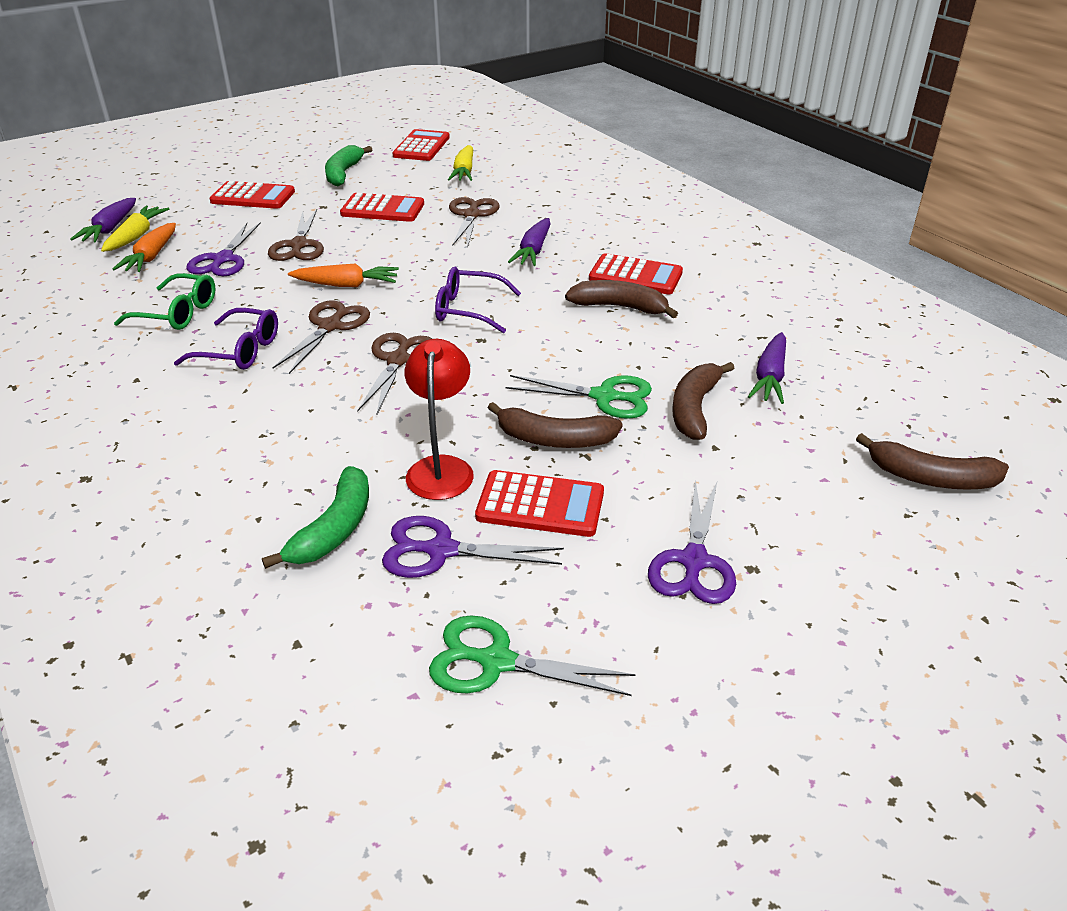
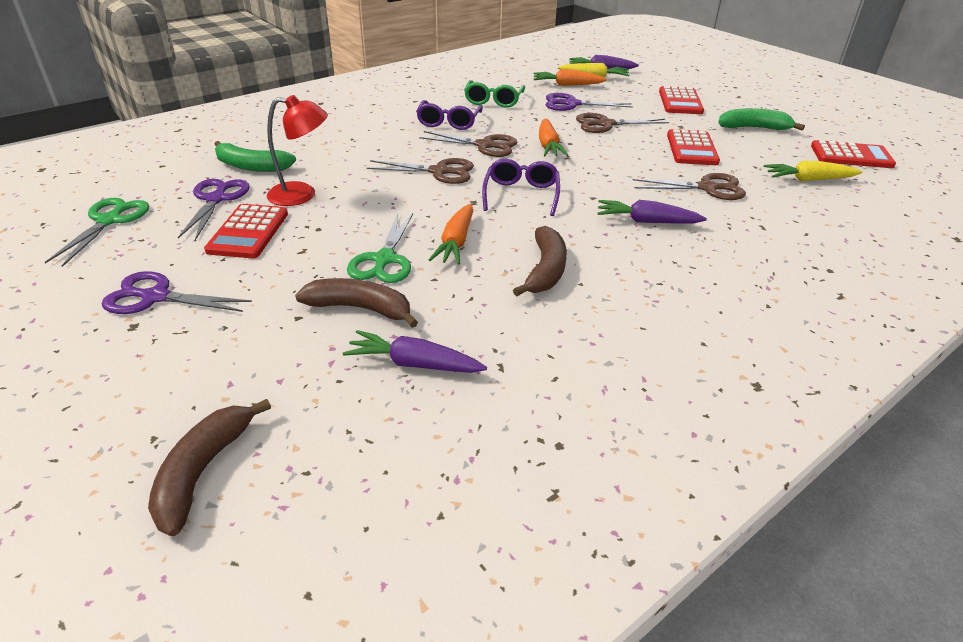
camera: 85 degrees right, 0 degrees up
(554, 439) = (326, 237): brown banana -> none
(569, 352) = (456, 242): none -> orange carrot
(635, 276) = (617, 281): red calculator -> none

